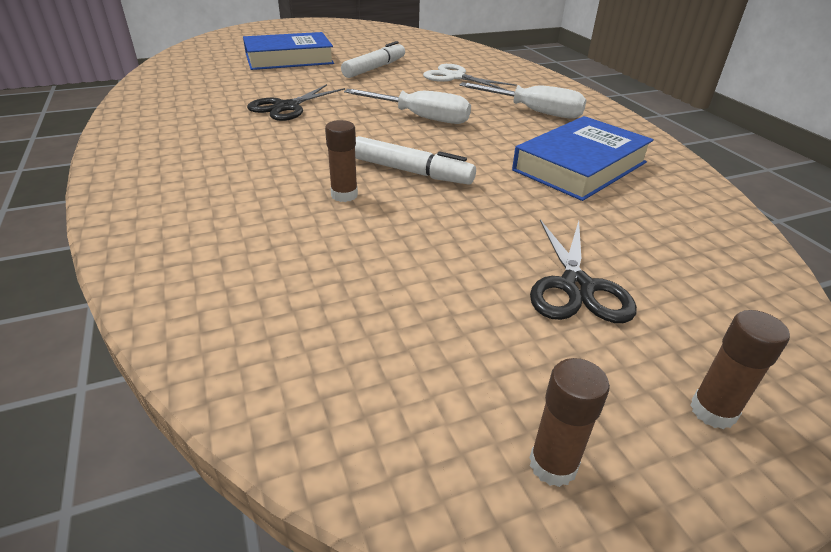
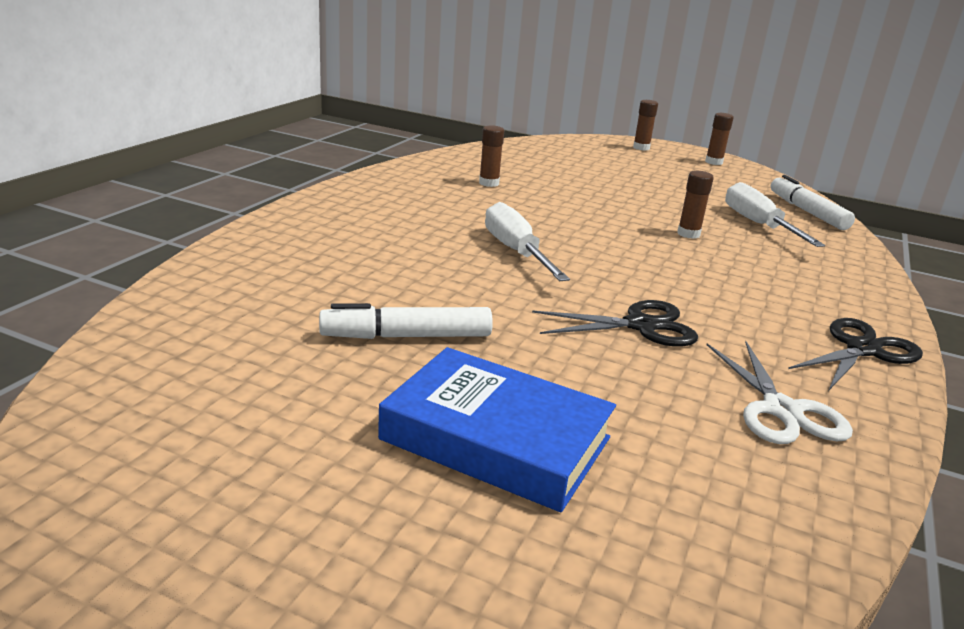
camera: 135 degrees left, 10 degrees down
(411, 171) = (614, 226): white marker -> white marker (807, 212)
(455, 77) = (350, 272): white scissors -> white scissors (781, 410)
(534, 111) = (400, 213): white screwdriver -> white screwdriver (758, 224)
(576, 287) = (623, 169): black scissors -> black scissors (862, 350)
(580, 166) = (489, 183): blue book -> brown glue stick

